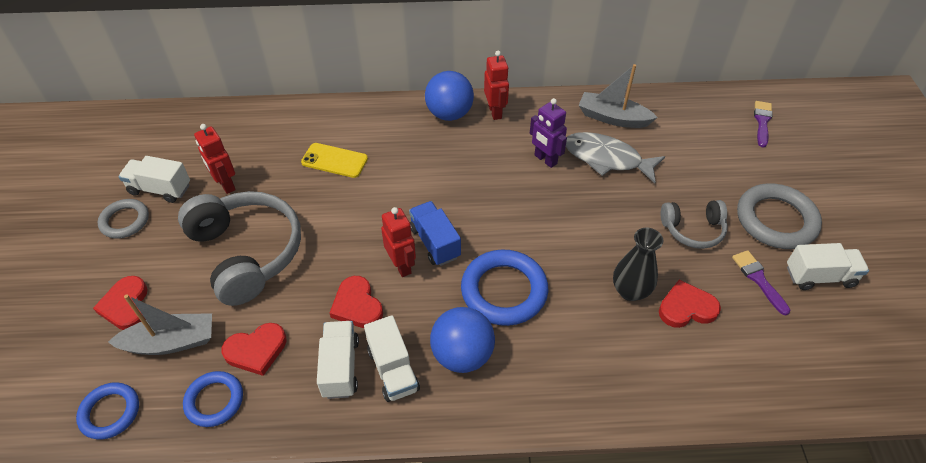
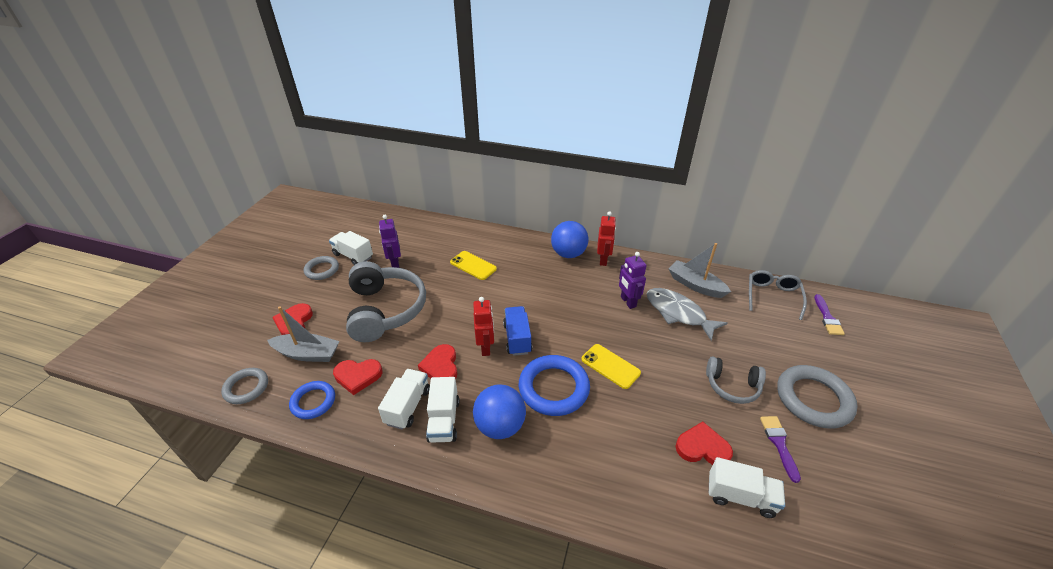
camera: 20 degrees right, 10 degrees down
(110, 412) = (246, 388): blue ring -> grey ring
(226, 185) = (395, 263): red robot -> purple robot
(556, 245) = (610, 366): none -> yellow phone
(630, 291) = (657, 419): black vase -> none
(699, 110) = (772, 296): none -> grey glasses
(762, 121) = (827, 318): purple brush -> purple brush turned 150 degrees clockwise
(819, 276) = (841, 459): white truck -> white truck (740, 496)

